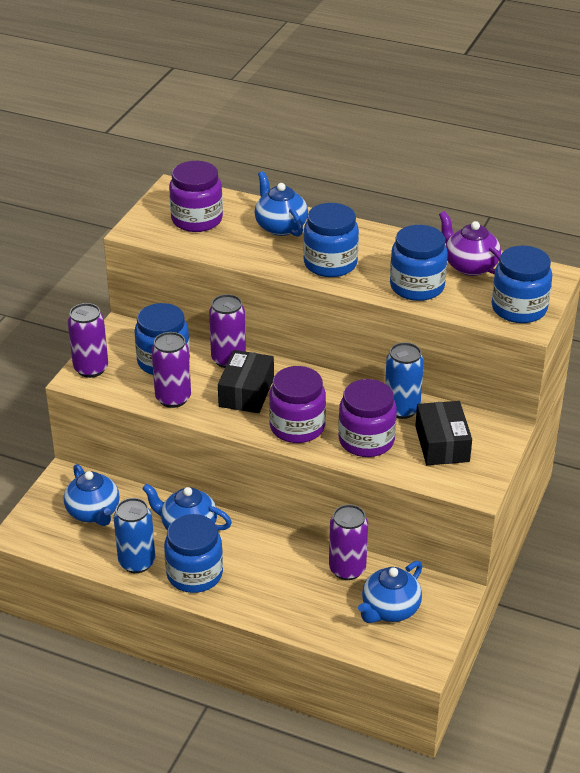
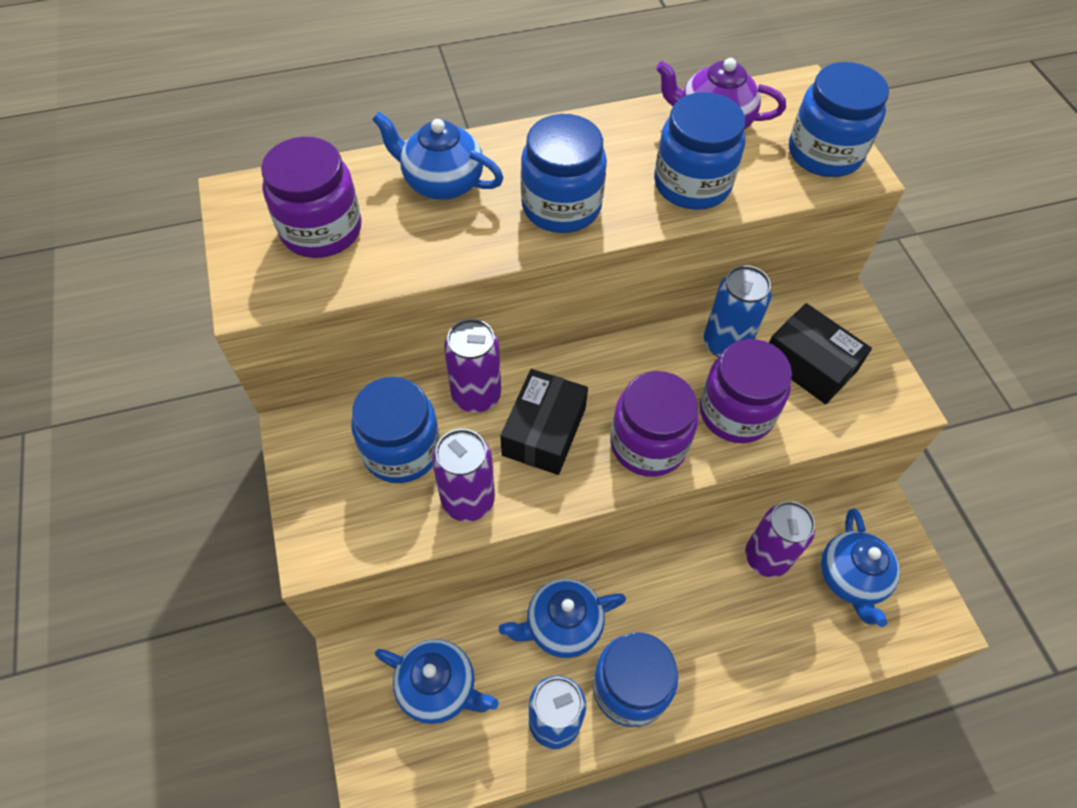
camera: 40 degrees left, 20 degrees up
(91, 369) = (318, 524): purple can -> none
(246, 392) = (544, 431): black box -> black box turned 45 degrees clockwise

